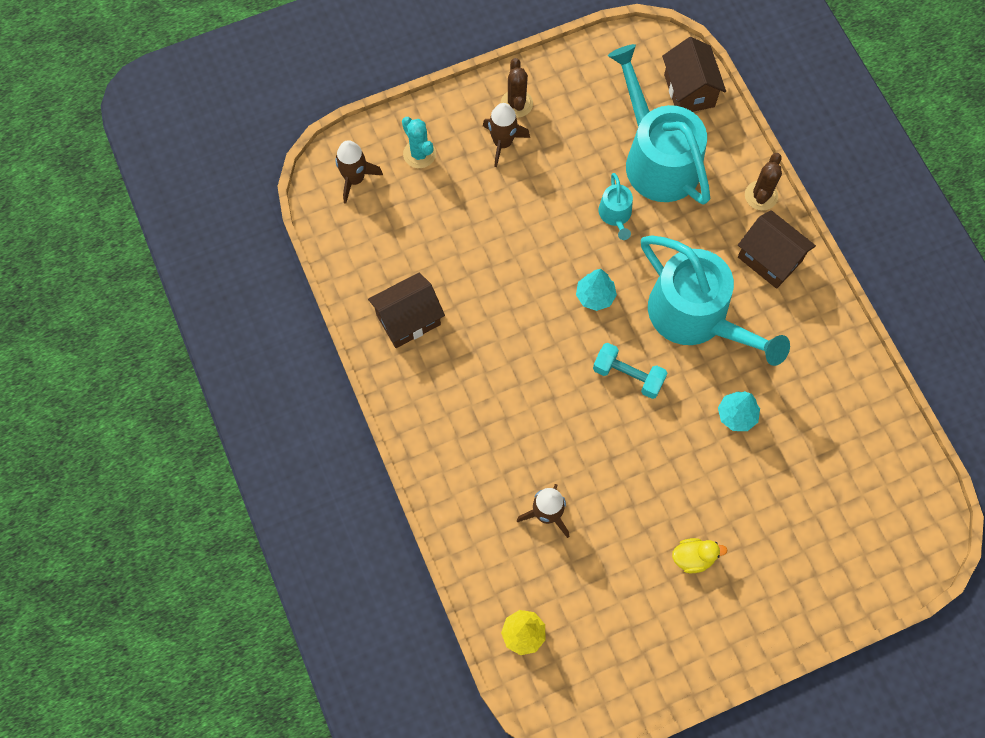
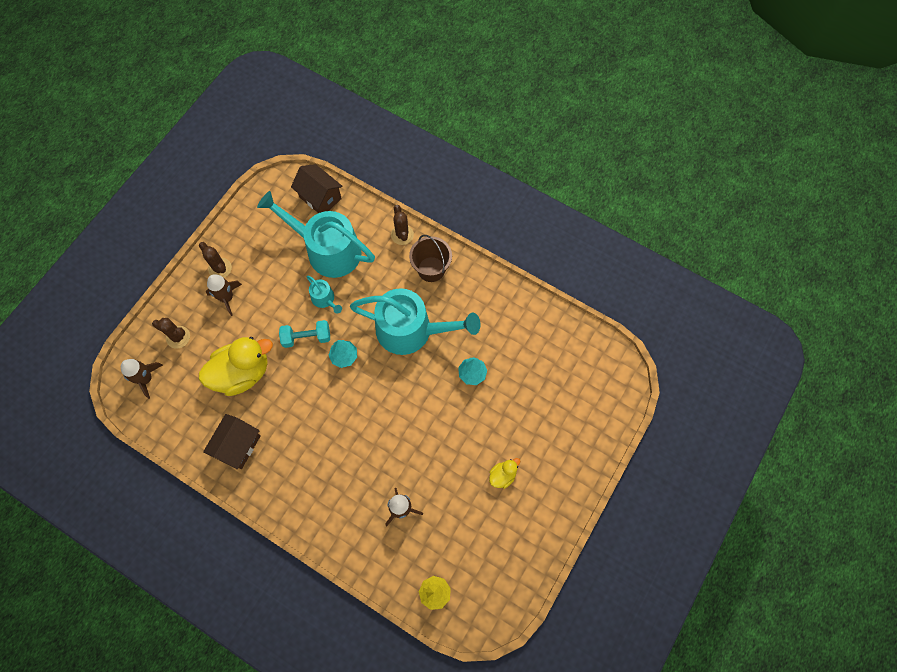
camera: 35 degrees left, 0 degrees up
(419, 154) = (178, 337): turquoise cactus -> brown cactus
(465, 240) = (242, 373): none -> yellow duck
(628, 376) = (394, 392): turquoise dumbbell -> turquoise dumbbell (306, 337)
(769, 259) = (431, 269): brown house -> brown bucket

